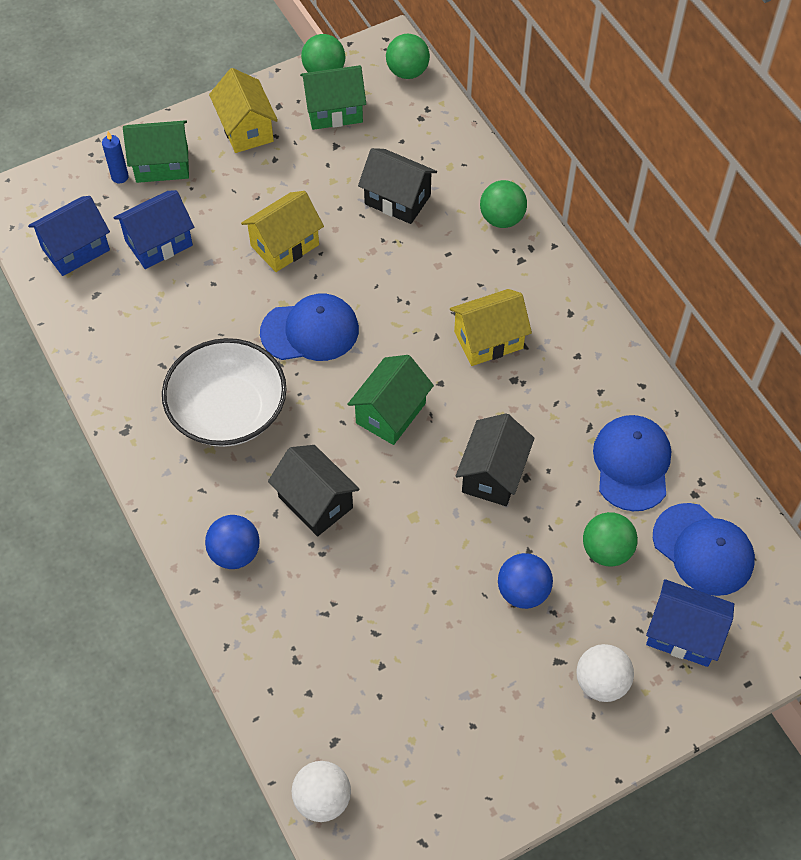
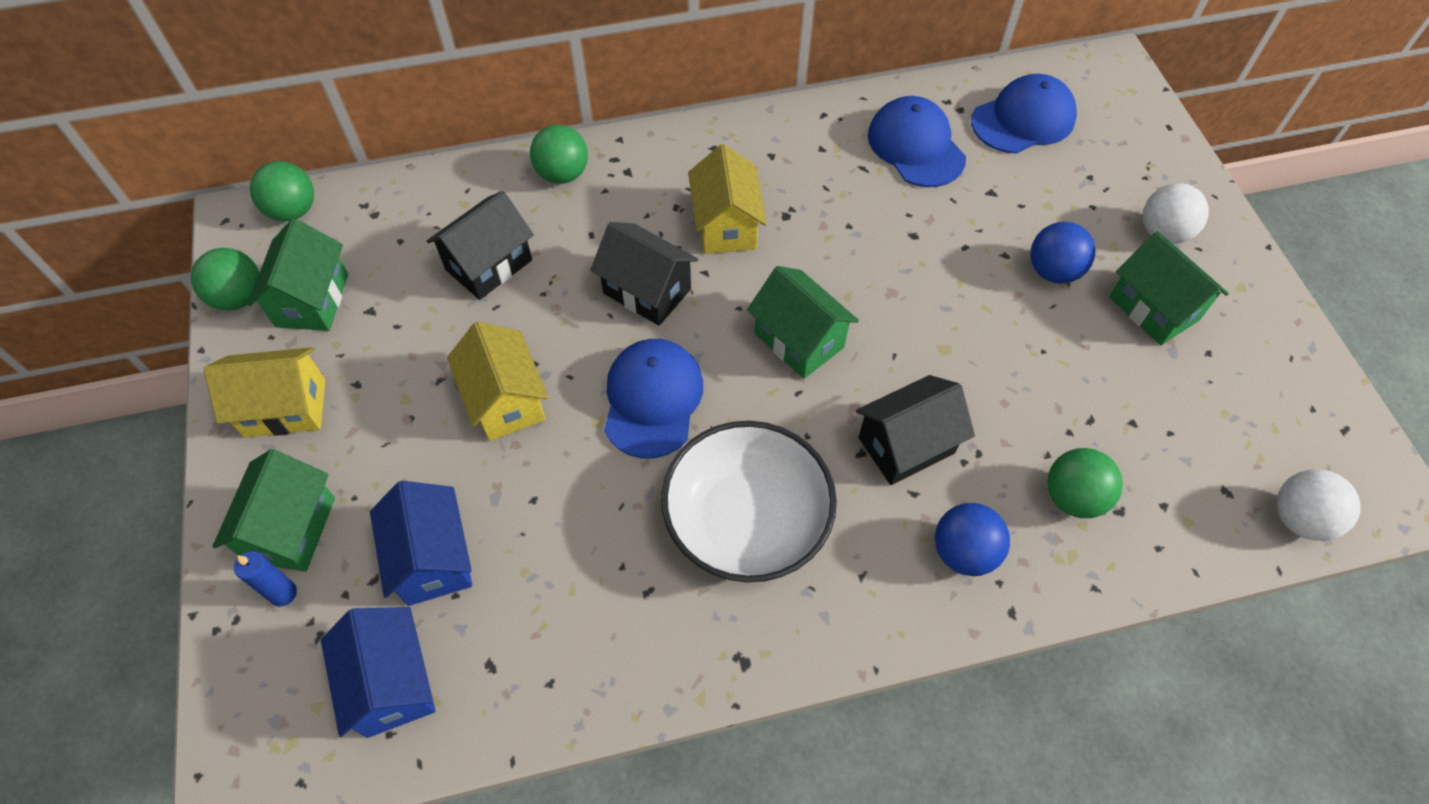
camera: 75 degrees left, 0 degrees up
(493, 474) = (904, 263): black house -> black house (647, 291)
(508, 677) = (1153, 308): none -> green house
(606, 550) = (1013, 191): green ball -> green ball (1073, 497)
(632, 464) = (915, 146): blue cap -> blue cap turned 45 degrees clockwise
(683, 634) = (1114, 158): blue house -> none

